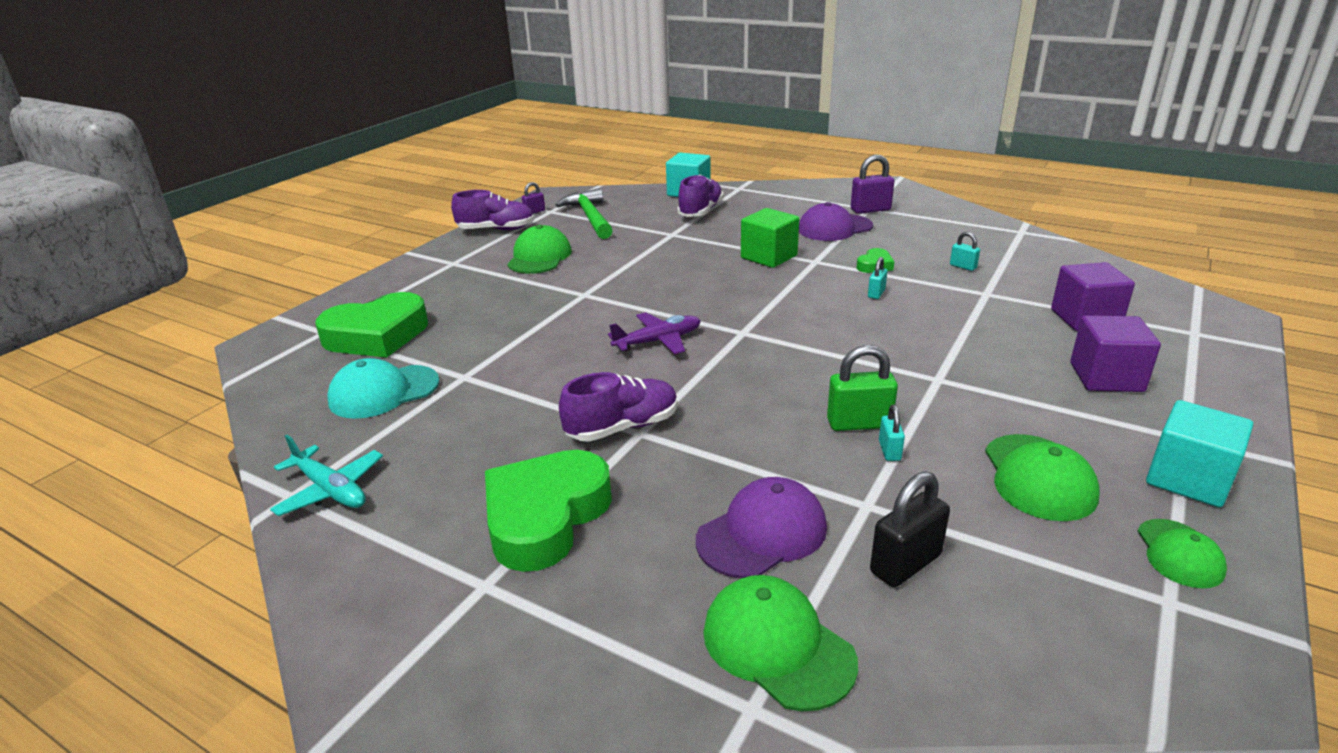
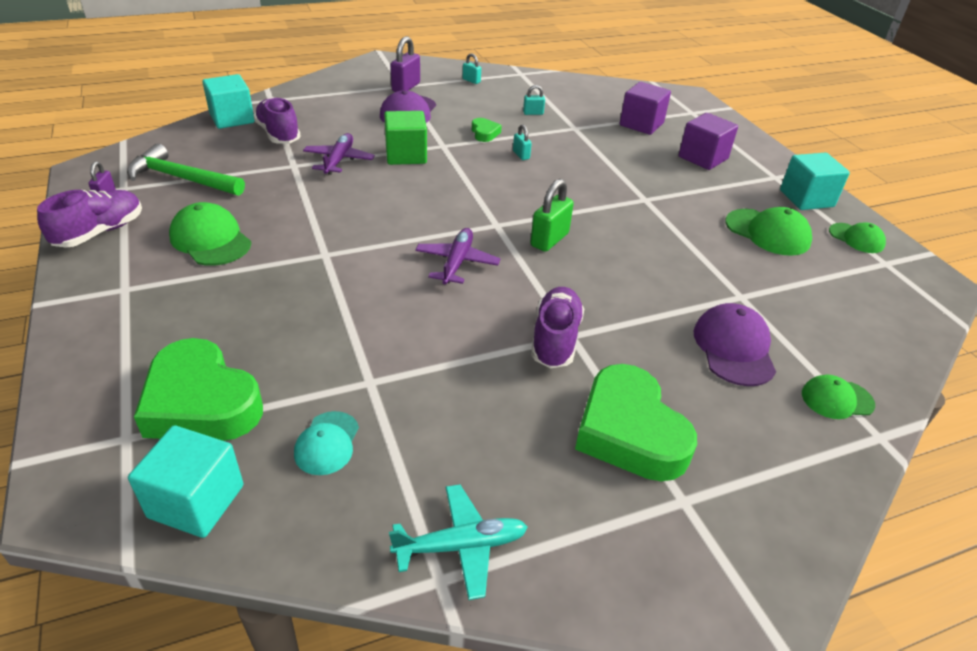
camera: 55 degrees left, 10 degrees up
(291, 377) = (196, 501): none -> turquoise cube
(377, 335) = (201, 402): green heart -> green heart turned 120 degrees clockwise
(383, 392) = (327, 443): turquoise cap -> turquoise cap, size x0.63
(710, 242) = (339, 160): none -> purple plane
(777, 645) = (836, 399): green cap -> green cap, size x0.63
(859, 423) = (660, 250): green padlock -> green padlock (549, 240)
(889, 451) = (698, 258): turquoise padlock -> turquoise padlock (471, 81)
(905, 564) = (803, 316): black padlock -> none

